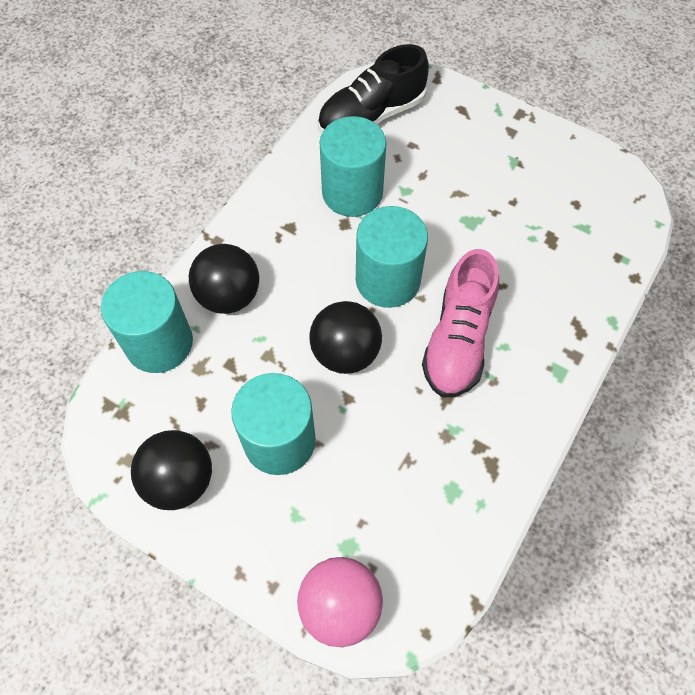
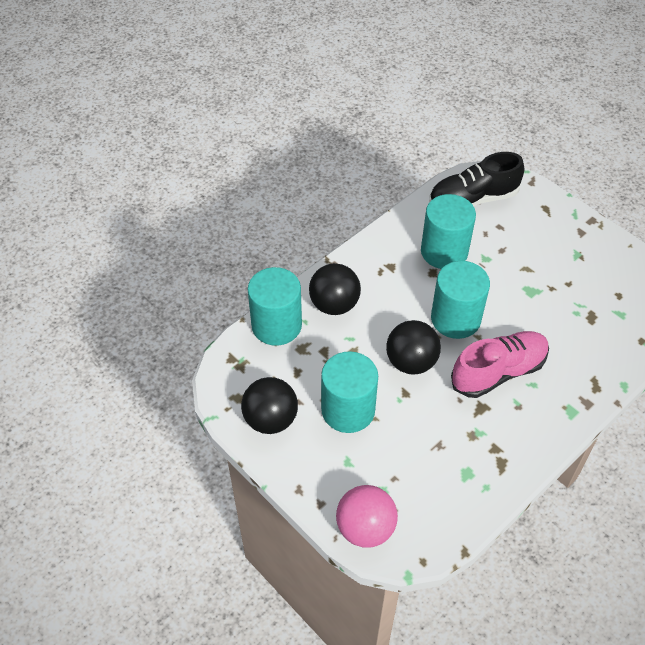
camera: 15 degrees right, 10 degrees down
(458, 340) = (498, 372): pink shoe -> pink shoe turned 150 degrees counterclockwise

